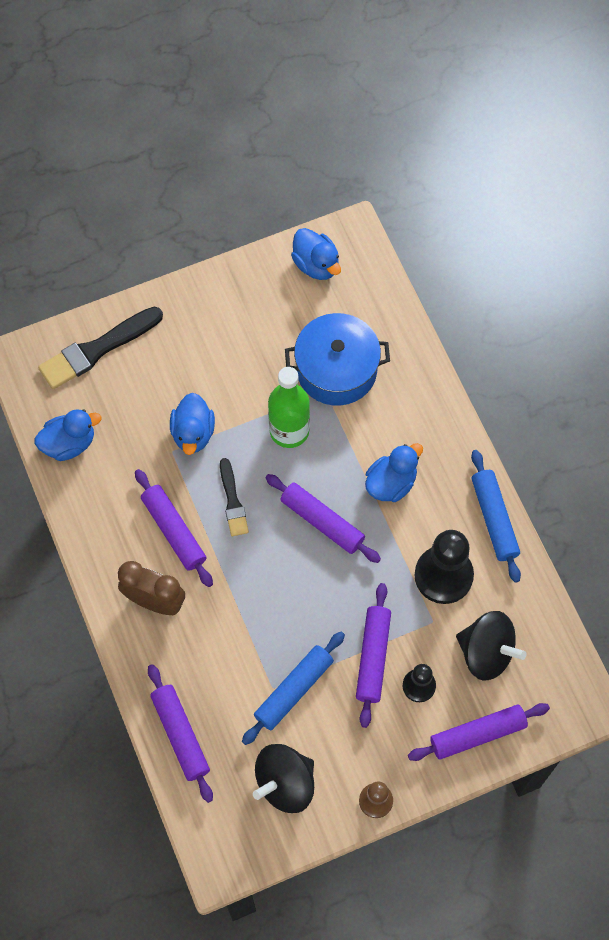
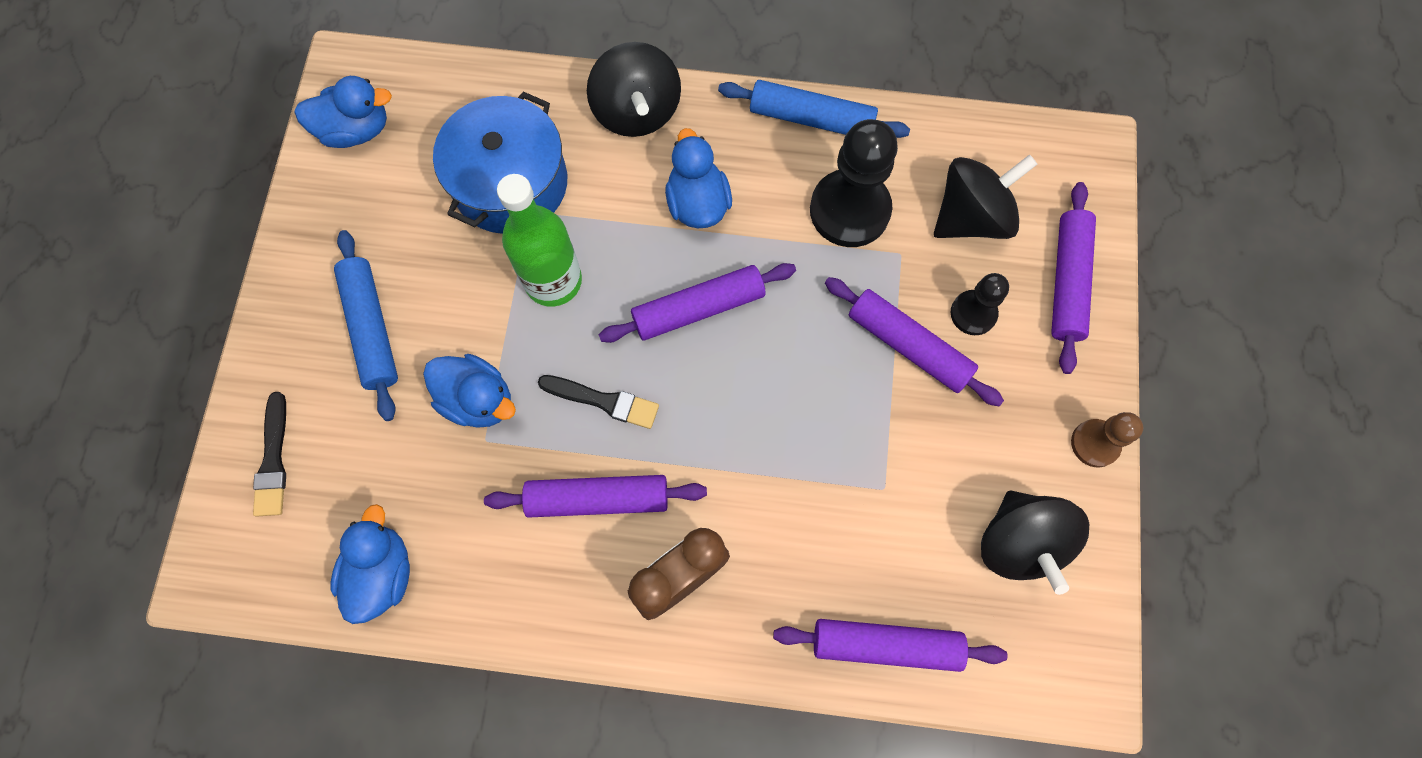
camera: 60 degrees left, 5 degrees up
(97, 350) = (273, 460): black brush -> black brush, size x0.59
(293, 690) = (901, 464): blue rolling pin -> blue rolling pin (371, 329)
(431, 413) = (637, 111): none -> black spinning top

